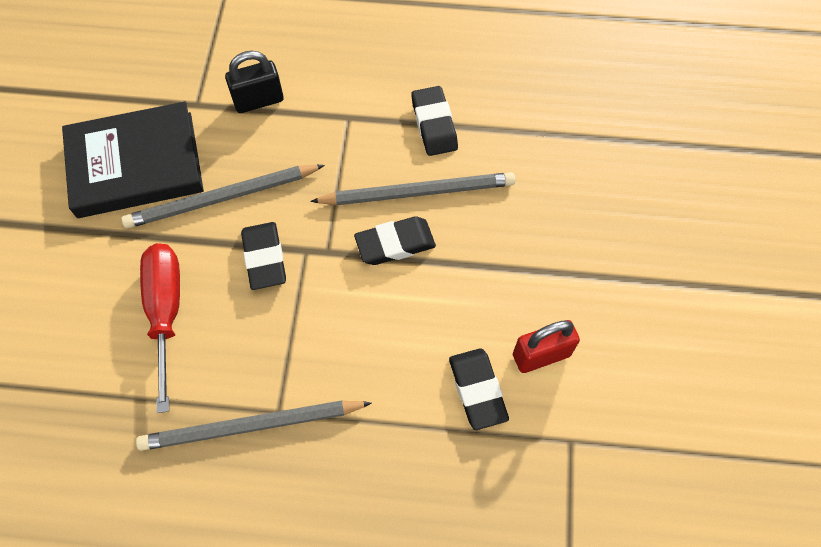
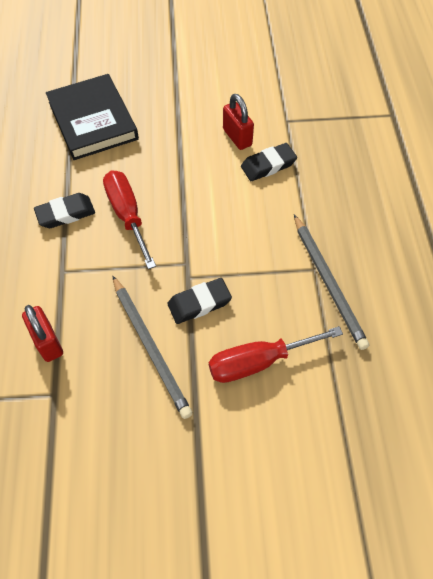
camera: 100 degrees left, 5 degrees down
(135, 164) = (124, 429): black book -> black book (93, 120)
(258, 100) = (47, 342): black padlock -> red padlock
(395, 244) = (173, 222): black eraser -> none
(418, 192) = (127, 215): grey pencil -> red screwdriver

